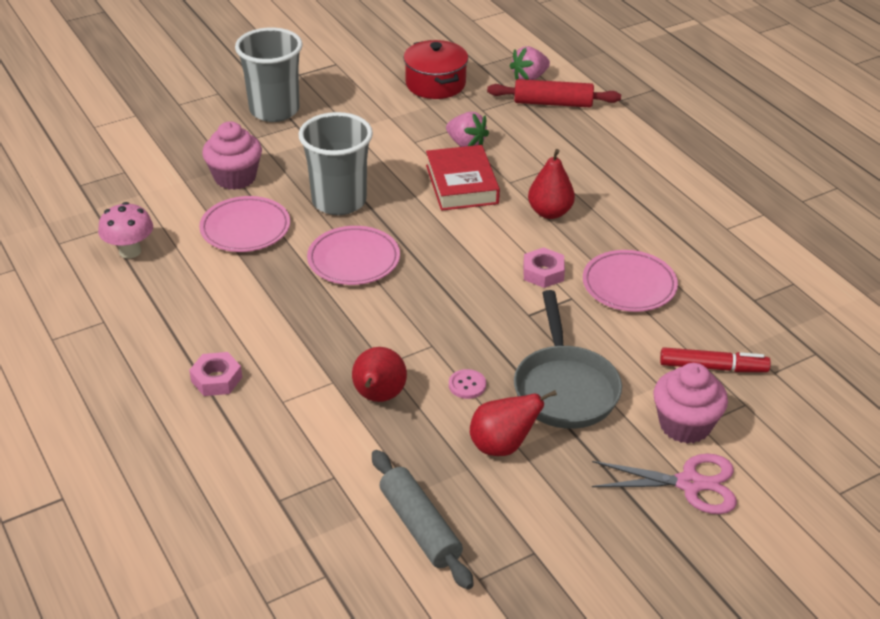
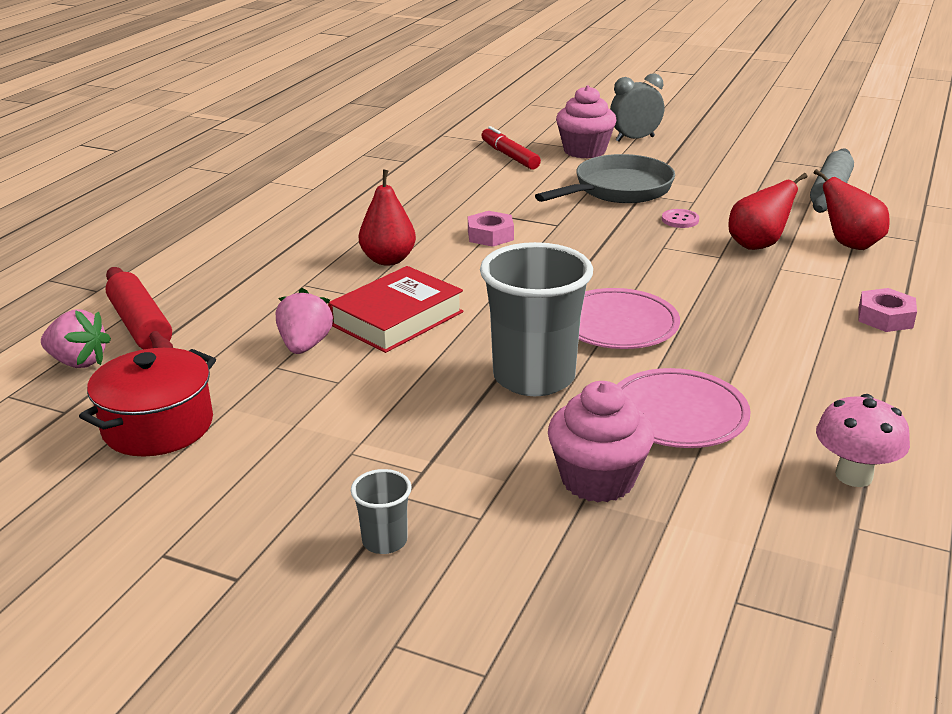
camera: 125 degrees left, 10 degrees down
(274, 110) = (384, 541): grey cup -> grey cup, size x0.45
(502, 446) = (713, 191): red pear -> red pear (850, 244)
(629, 285) = (454, 201): pink plate -> none
(689, 484) = (635, 139): pink scissors -> grey clock

